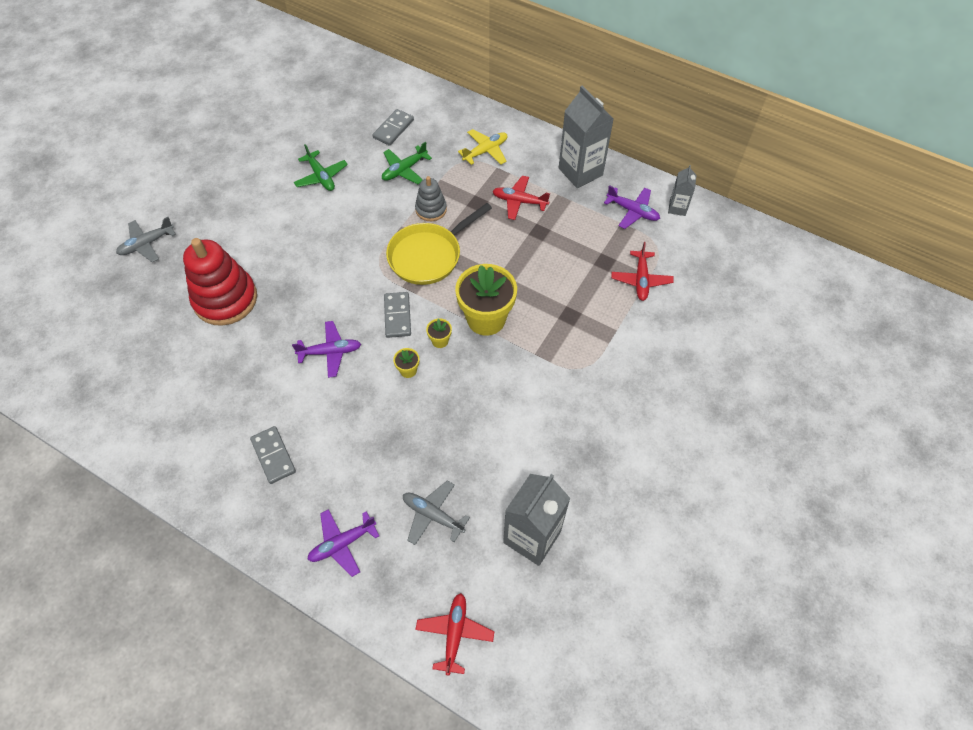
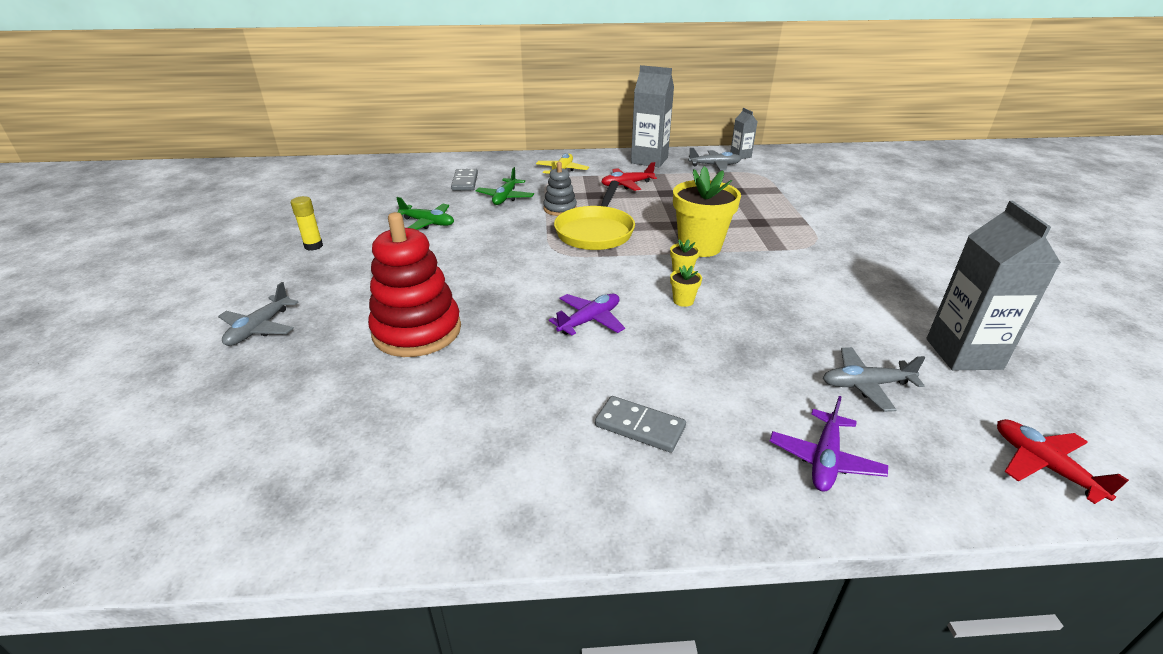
camera: 35 degrees left, 25 degrees down
(229, 167) = (313, 246): none -> yellow glue stick
(397, 316) = (621, 273): grey domino -> none
(632, 211) = (714, 165): purple plane -> grey plane
(641, 280) = (775, 190): red plane -> none

